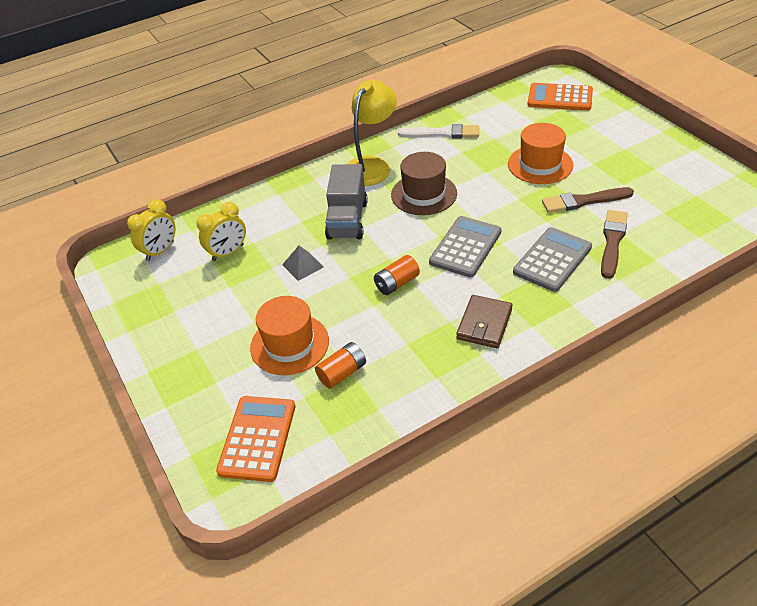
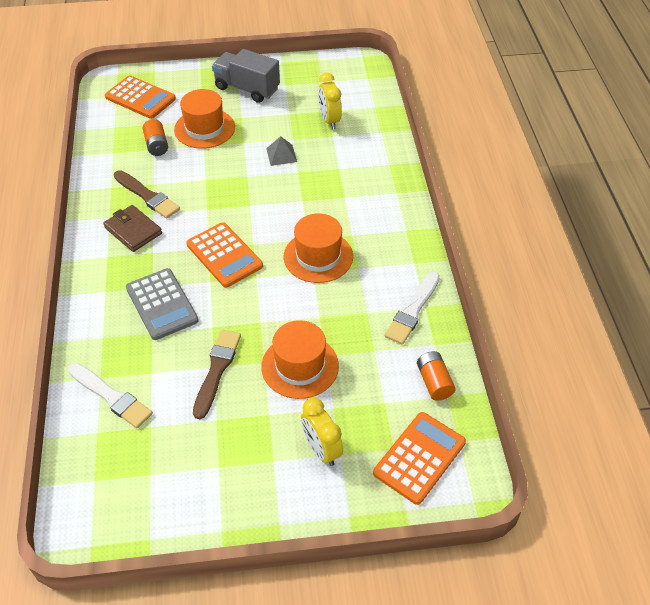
camera: 110 degrees right, 5 degrees up
(160, 251) = (359, 88): yellow clock -> yellow clock (321, 449)
(347, 220) = (319, 195): grey truck -> grey truck (247, 88)
(371, 165) = (391, 236): yellow lamp -> none
(396, 283) = (217, 199): orange battery -> orange battery (434, 382)
(424, 194) = (318, 256): brown hat -> orange hat
(465, 247) = (224, 255): grey calculator -> orange calculator
(612, 241) = (147, 359): brown brush -> brown brush (147, 196)
(664, 244) = (111, 396): none -> white brush

